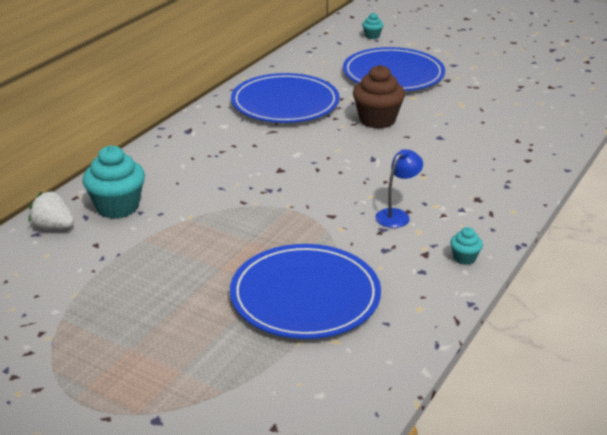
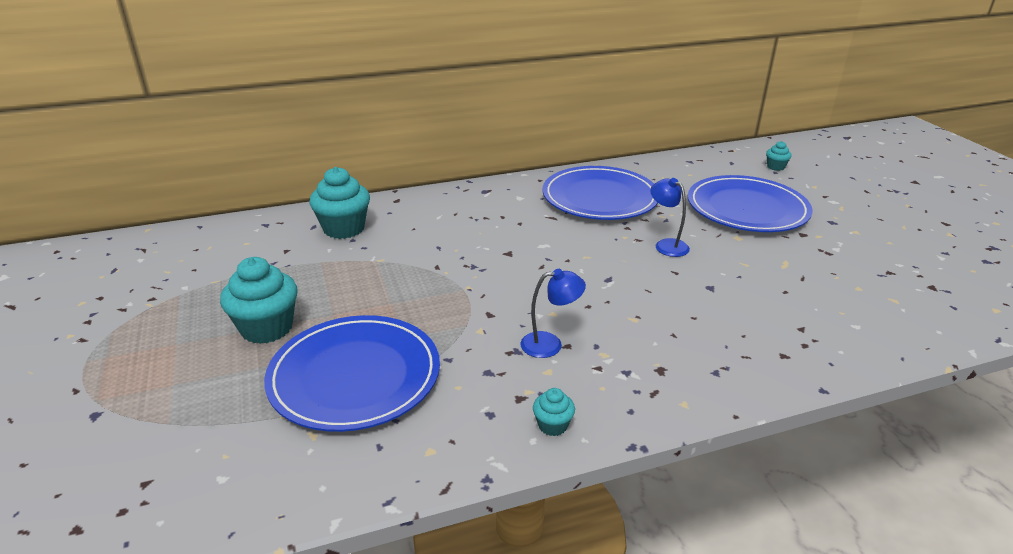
camera: 40 degrees right, 0 degrees up
(53, 227) = (283, 224): white strawberry -> none
(185, 302) = (267, 328): none -> turquoise cupcake
(377, 120) = (666, 245): brown cupcake -> blue lamp

